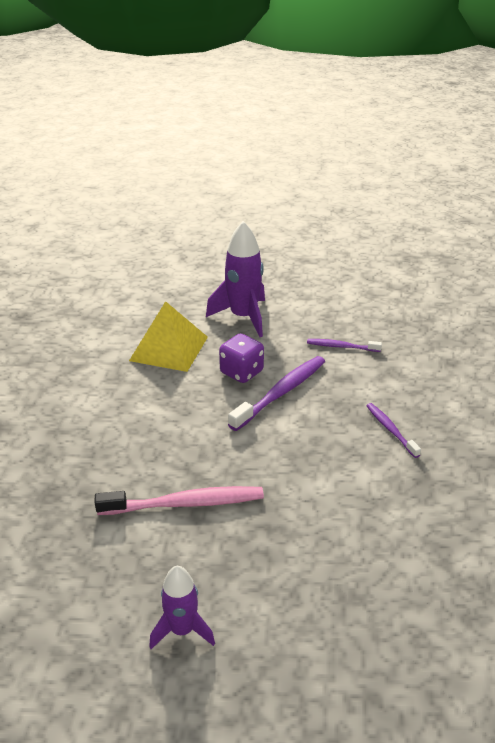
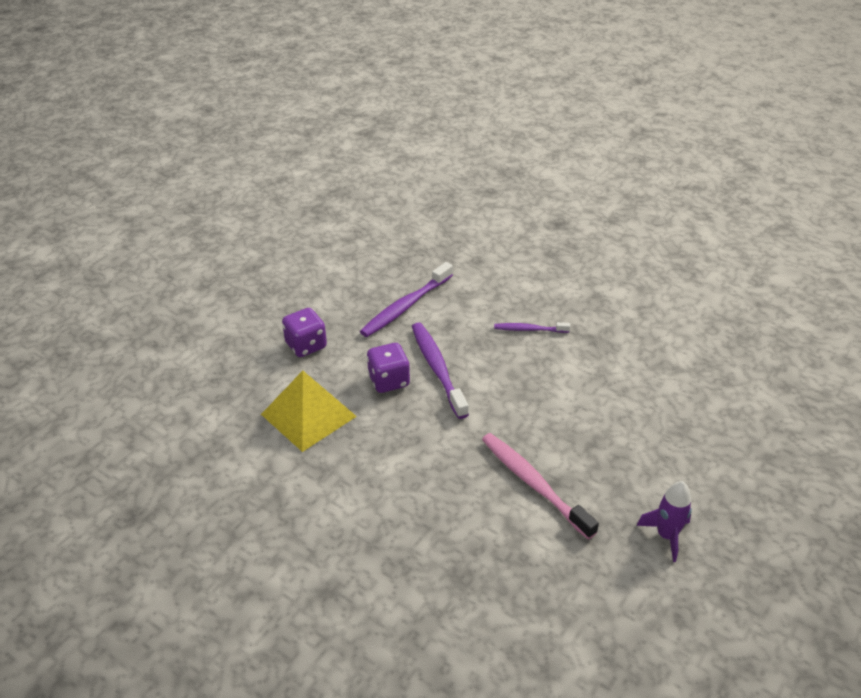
camera: 60 degrees left, 5 degrees up
(185, 503) = (533, 484): pink toothbrush -> pink toothbrush turned 60 degrees counterclockwise
(243, 317) = (306, 345): purple rocket -> purple dice
(341, 346) = (405, 306): purple toothbrush -> purple toothbrush, size x1.75

